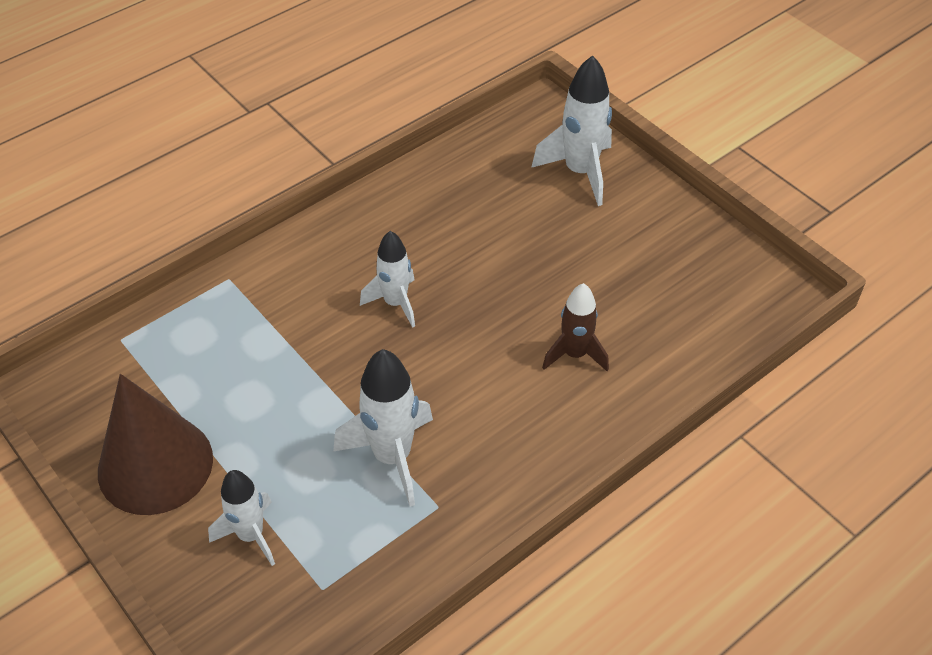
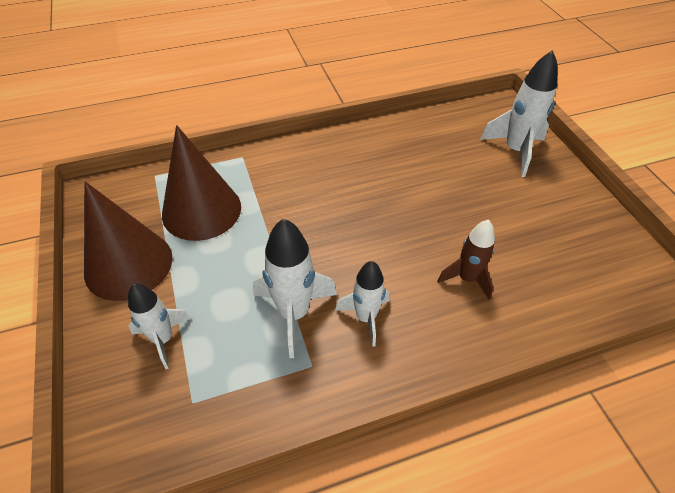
camera: 20 degrees right, 0 degrees up
(212, 367) = (201, 210): none -> brown cone
(395, 303) = (346, 203): white rocket -> white rocket (366, 318)

